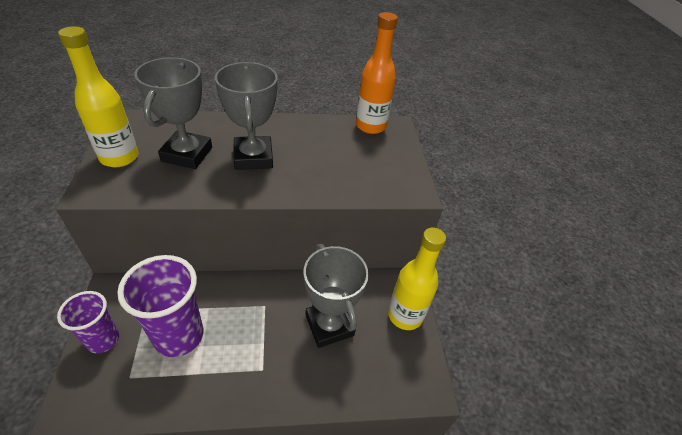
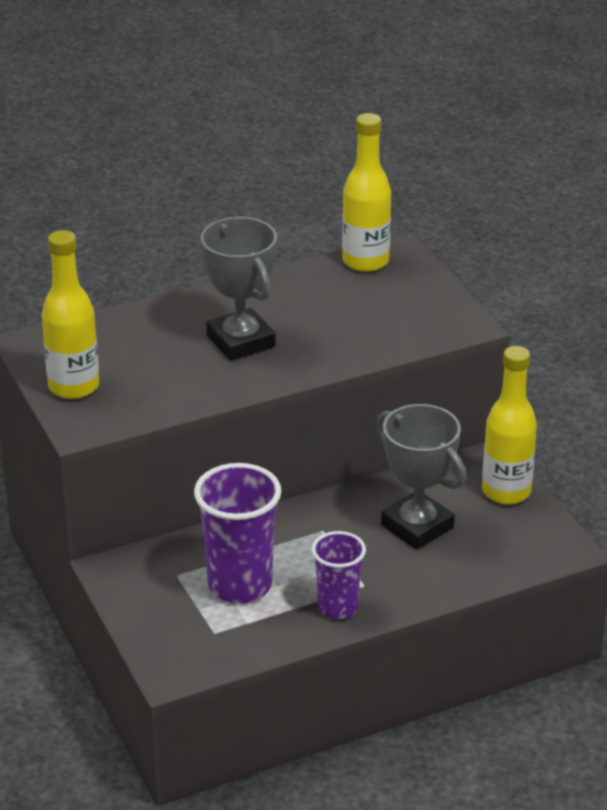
camera: 15 degrees left, 10 degrees down
(103, 340) = (151, 613): purple cup -> purple cup (337, 607)
(187, 154) = (154, 360): grey trophy -> none
(370, 126) = (365, 261): orange bottle -> yellow bottle

